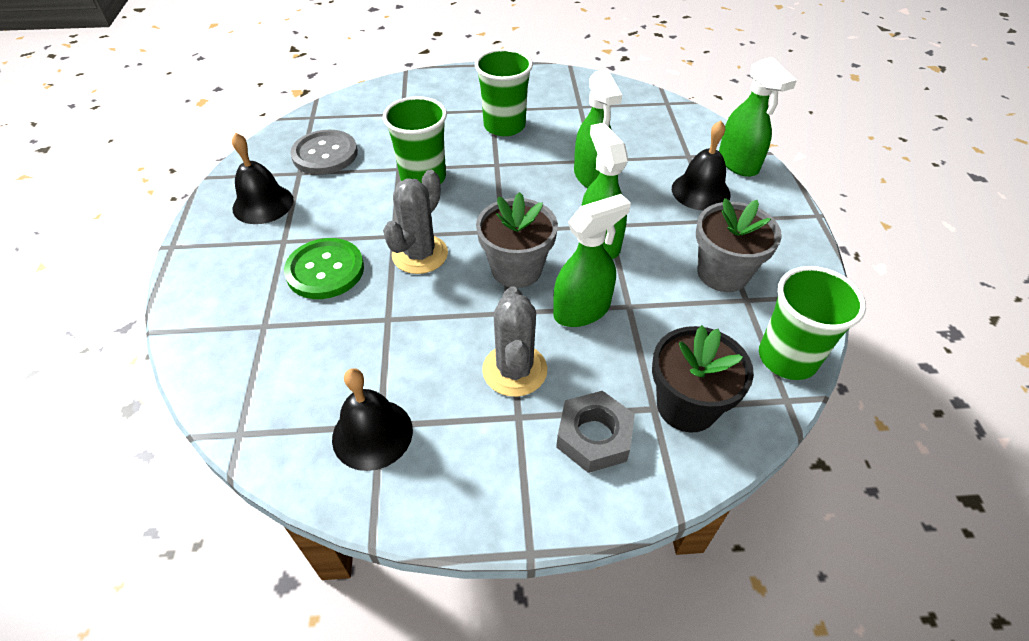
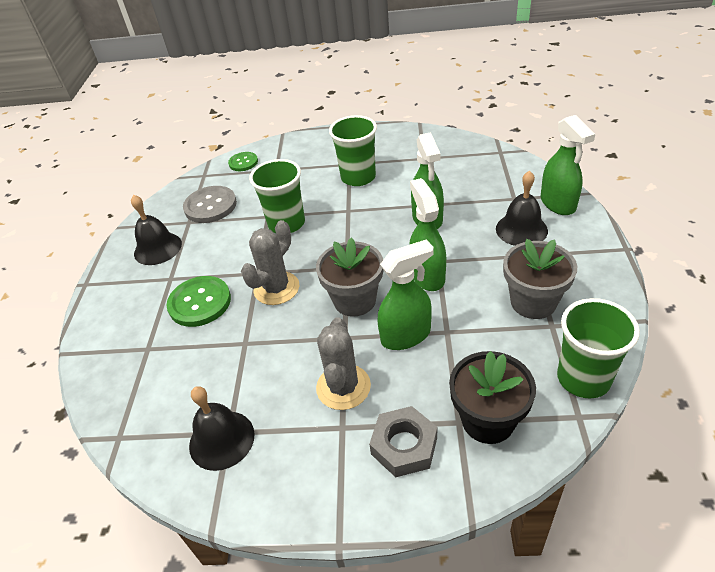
camera: 10 degrees right, 5 degrees down
(360, 103) = (243, 162): none -> green button

